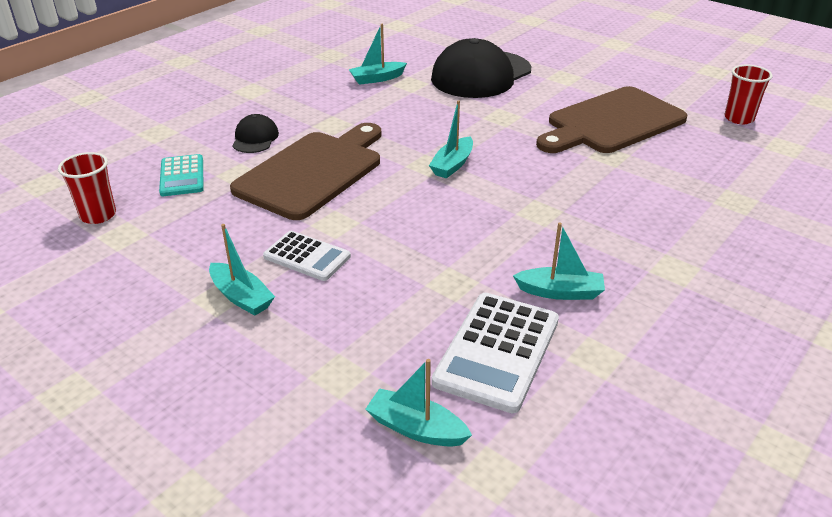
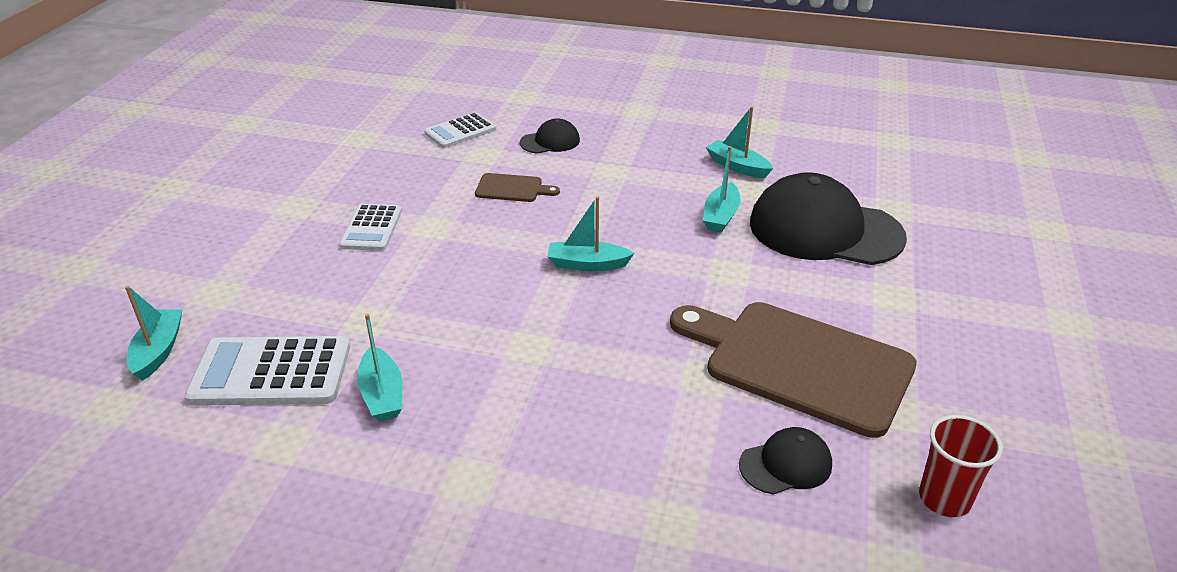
camera: 65 degrees right, 0 degrees up
(98, 215) = (381, 119): red cup -> none
(182, 176) = (460, 131): turquoise calculator -> white calculator
(241, 297) = (301, 216): turquoise boat -> turquoise boat (720, 216)
(313, 172) = (512, 188): brown cutting board -> brown cutting board, size x0.43
(698, 152) = (786, 464): none -> black cap

